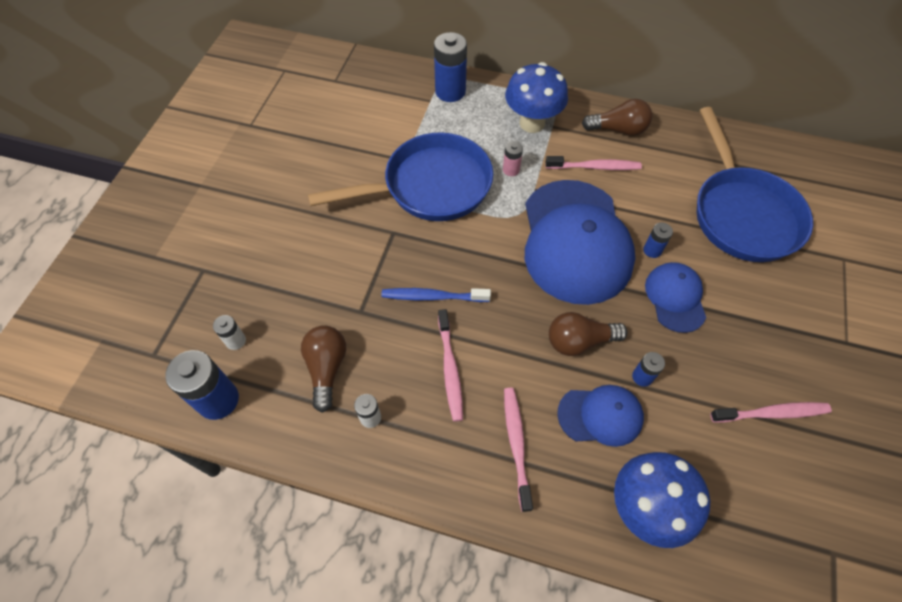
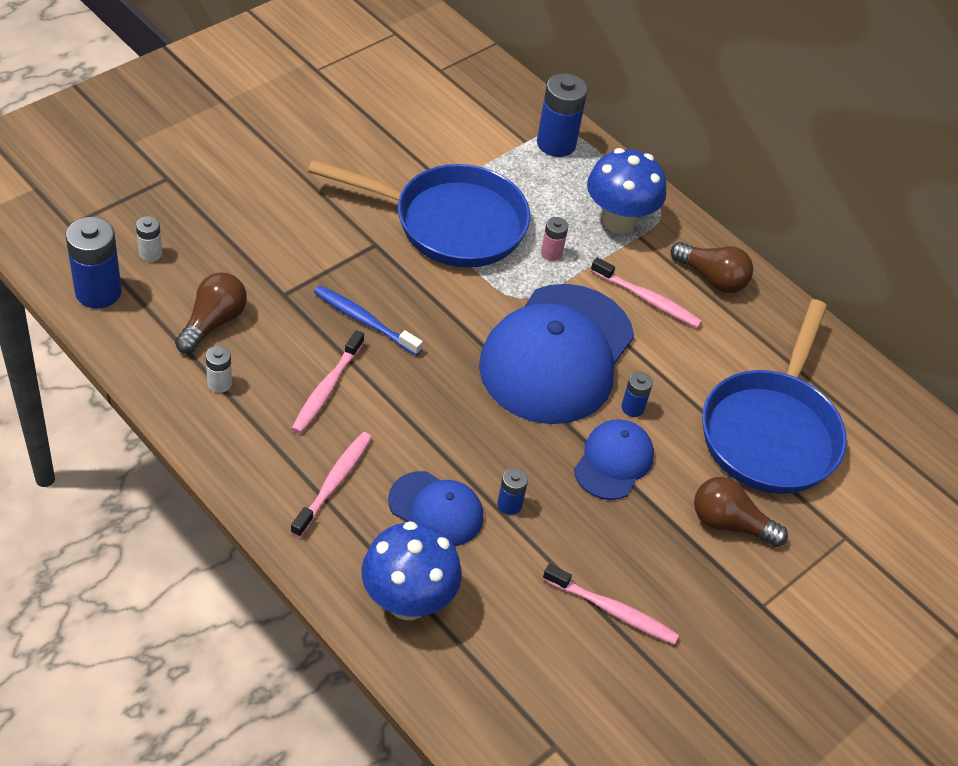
camera: 25 degrees right, 10 degrees down
(579, 341) = (475, 440): brown light bulb -> brown light bulb (730, 524)

